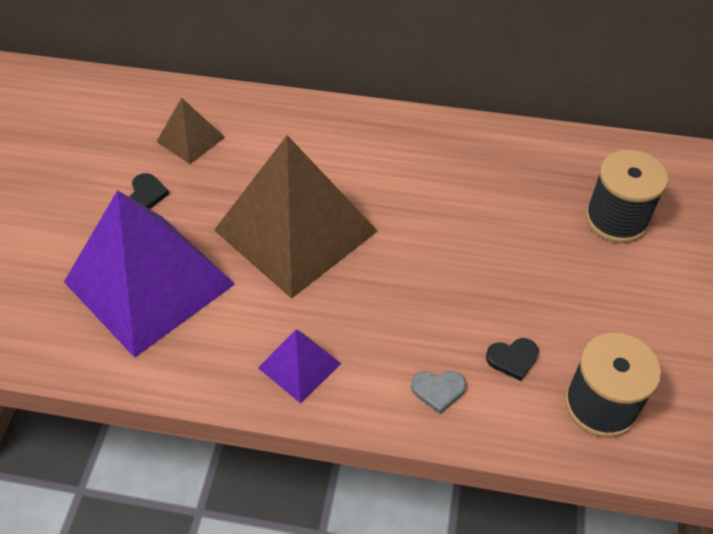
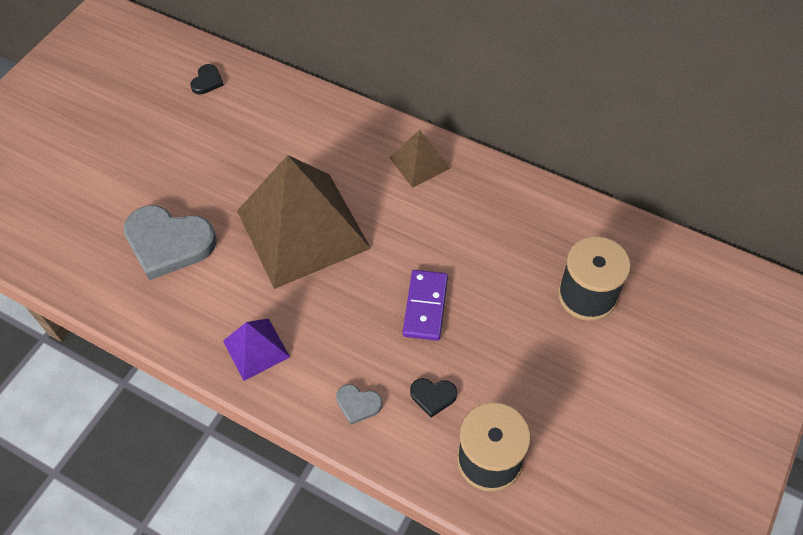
camera: 20 degrees right, 5 degrees up
(147, 194) = (197, 164): black heart -> black heart (207, 81)
(149, 282) = (168, 243): purple pyramid -> grey heart
(190, 139) = (251, 122): brown pyramid -> brown pyramid (419, 163)
(462, 272) = (425, 306): none -> purple domino

